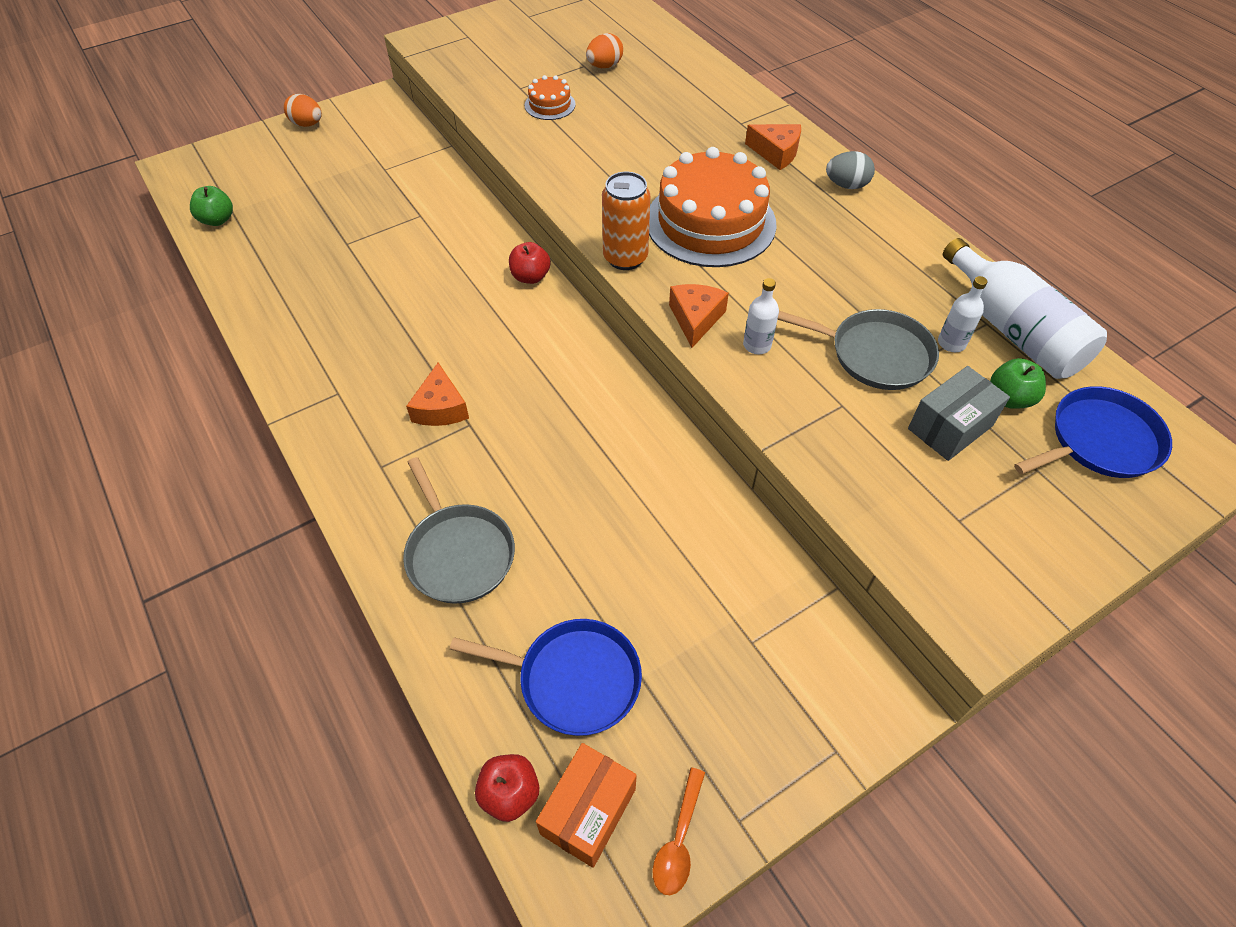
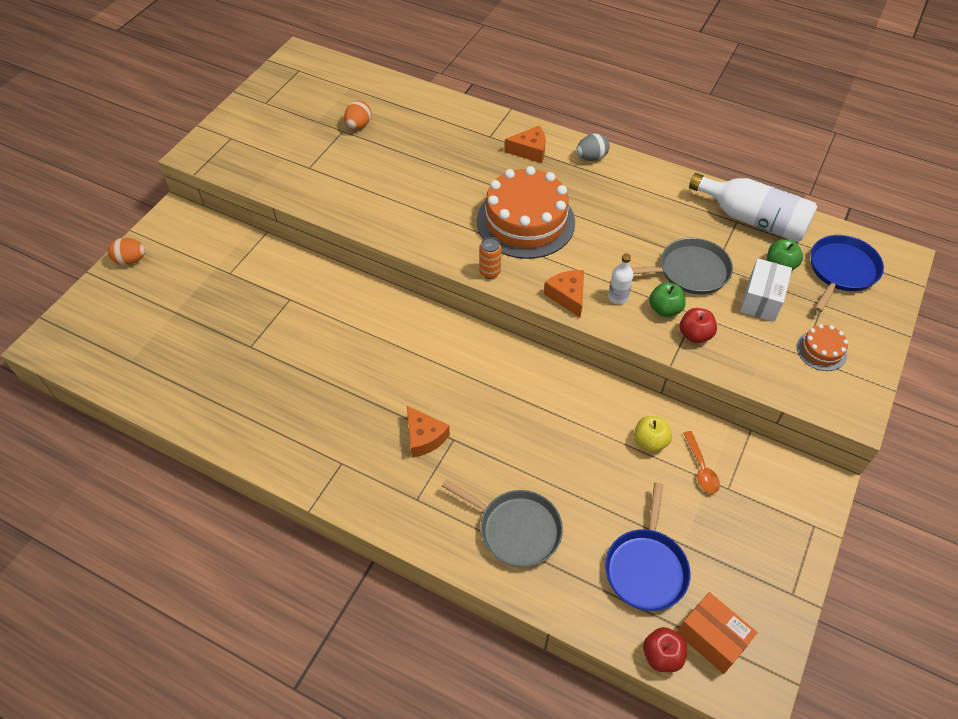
camera: 30 degrees left, 0 degrees up
(217, 220) = (125, 373): green apple -> green apple (664, 309)
(530, 277) = (411, 311): red apple -> red apple (695, 335)
(550, 105) = (343, 173): orange cake -> orange cake (821, 350)
(573, 679) = (646, 568): blue pan -> blue pan turned 120 degrees clockwise
(588, 811) = (712, 638): orange box -> orange box turned 45 degrees counterclockwise
(625, 258) = (489, 272): orange can -> orange can, size x0.62
(678, 840) = (770, 624): orange spoon -> orange spoon (701, 468)
(693, 537) = (650, 441): none -> yellow apple
(950, 427) = (761, 300): grey box -> white box
(951, 343) = (726, 244): white bottle -> none

